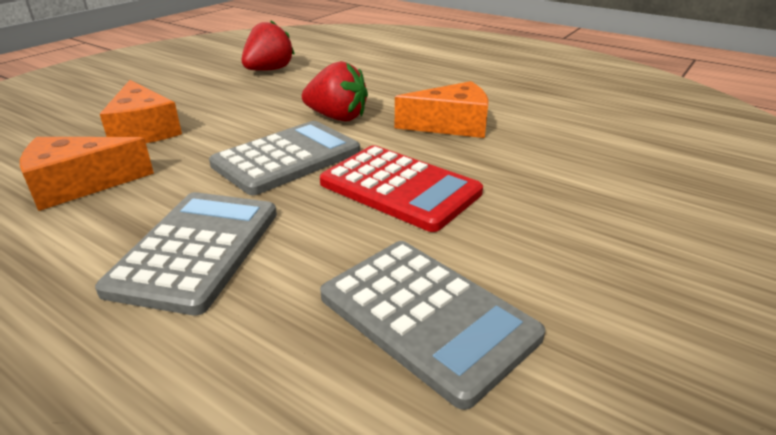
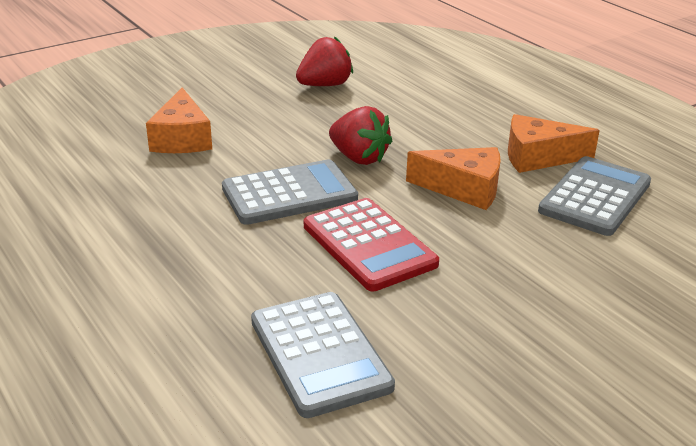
camera: 20 degrees right, 0 degrees up
(79, 185) = (115, 185): orange cheese -> orange cheese (538, 157)
(196, 250) = (181, 262): grey calculator -> grey calculator (595, 197)

